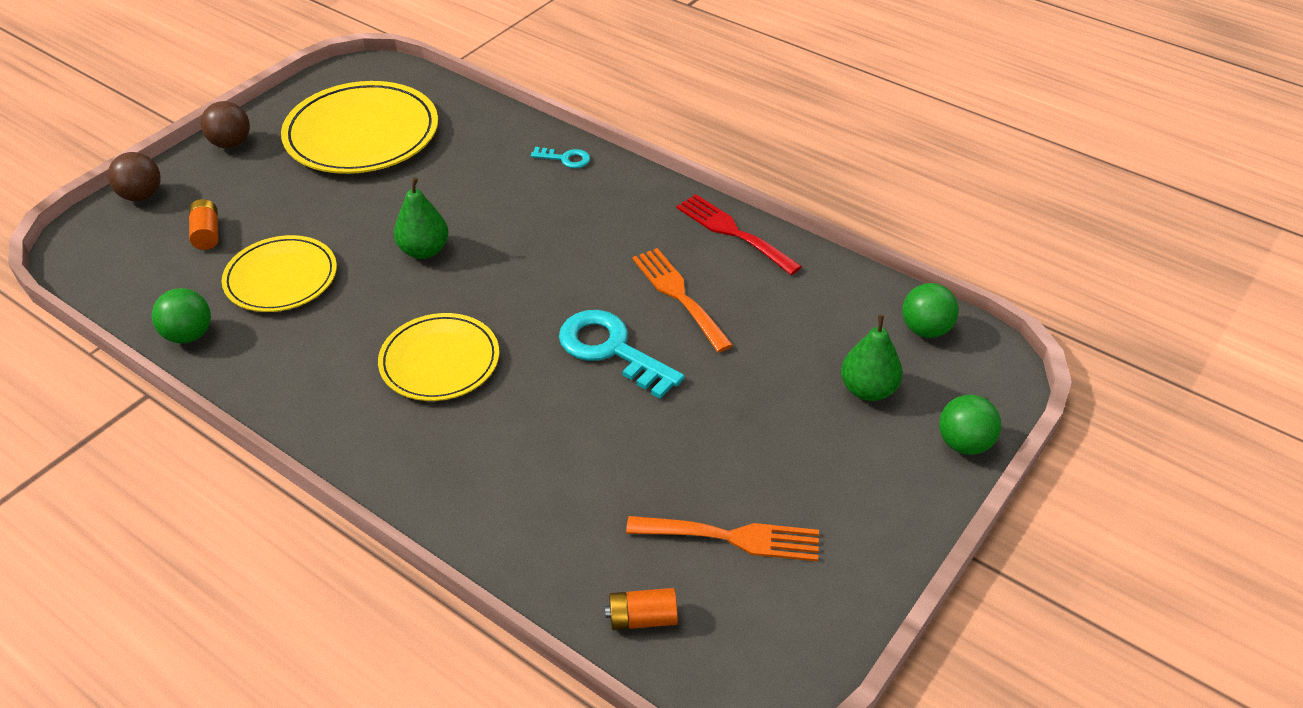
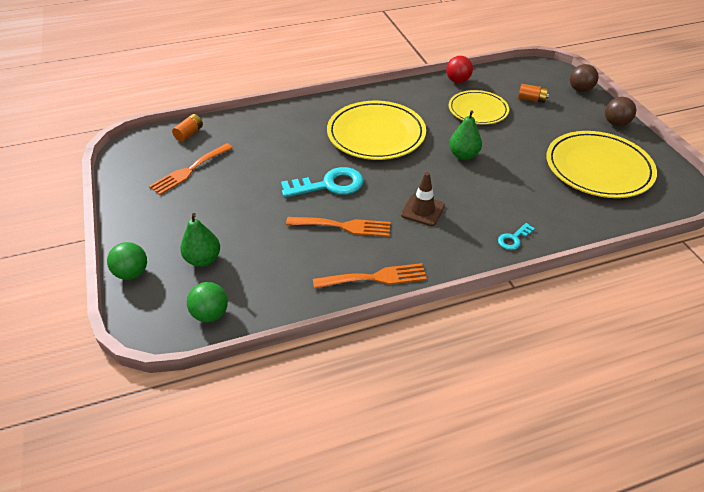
camera: 125 degrees right, 0 degrees up
(189, 335) = (457, 81): green ball -> red ball
(439, 361) = (376, 134): yellow plate -> yellow plate, size x1.57
(581, 242) = (422, 210): none -> brown traffic cone
(732, 232) = (375, 277): red fork -> orange fork

